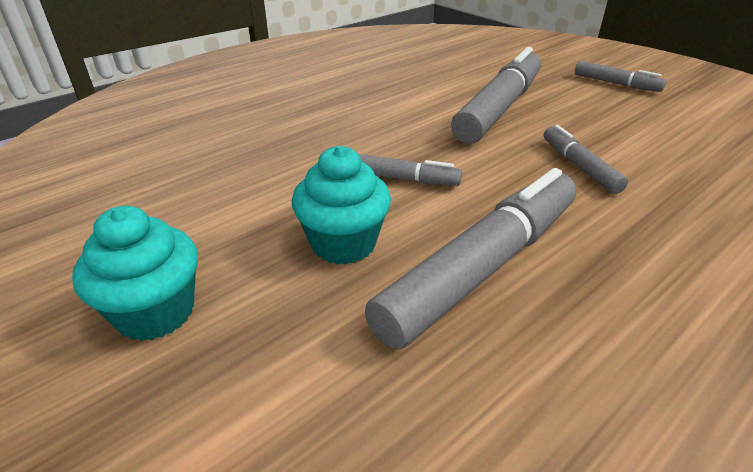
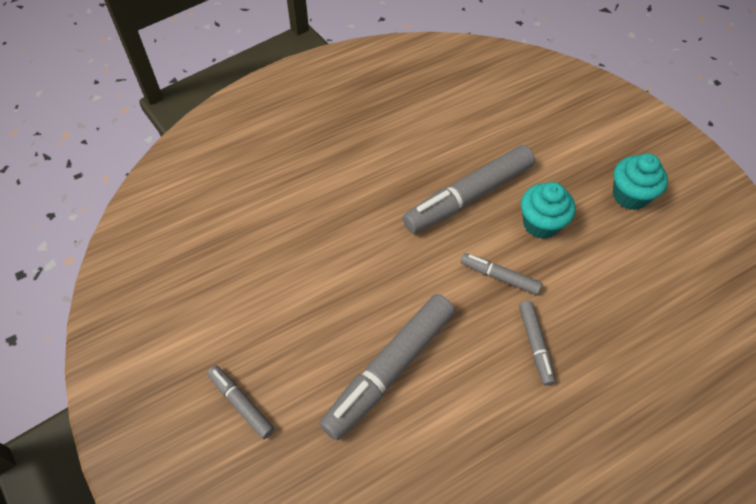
camera: 170 degrees left, 20 degrees up
(579, 166) = (368, 270): grey marker -> grey marker (535, 345)

